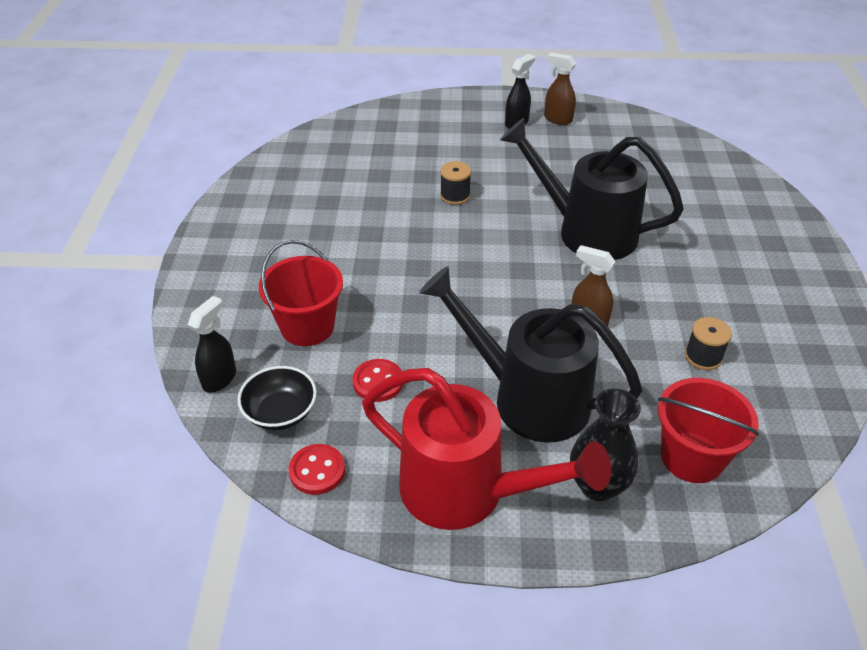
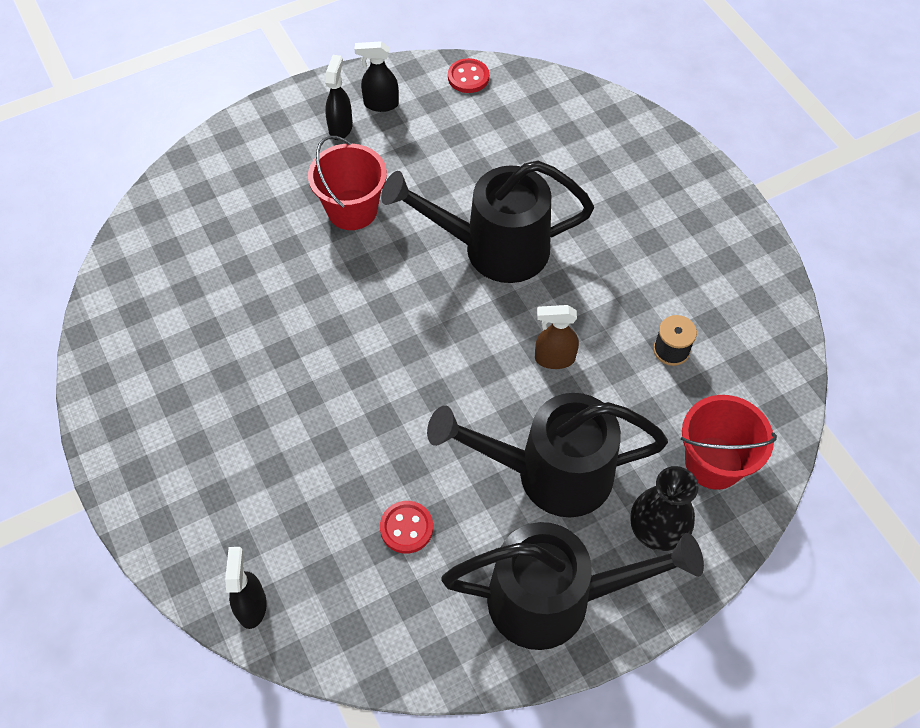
camera: 30 degrees left, 15 degrees up
(280, 412) = (338, 610): black bowl -> none
(307, 326) = (296, 500): red bucket -> red bucket (352, 210)
(317, 471) = (414, 651): red button -> red button (468, 77)
(455, 196) = (337, 261): black spool -> none
(467, 492) = (555, 599): red watering can -> black watering can
(557, 119) = (380, 104): brown spray bottle -> black spray bottle

